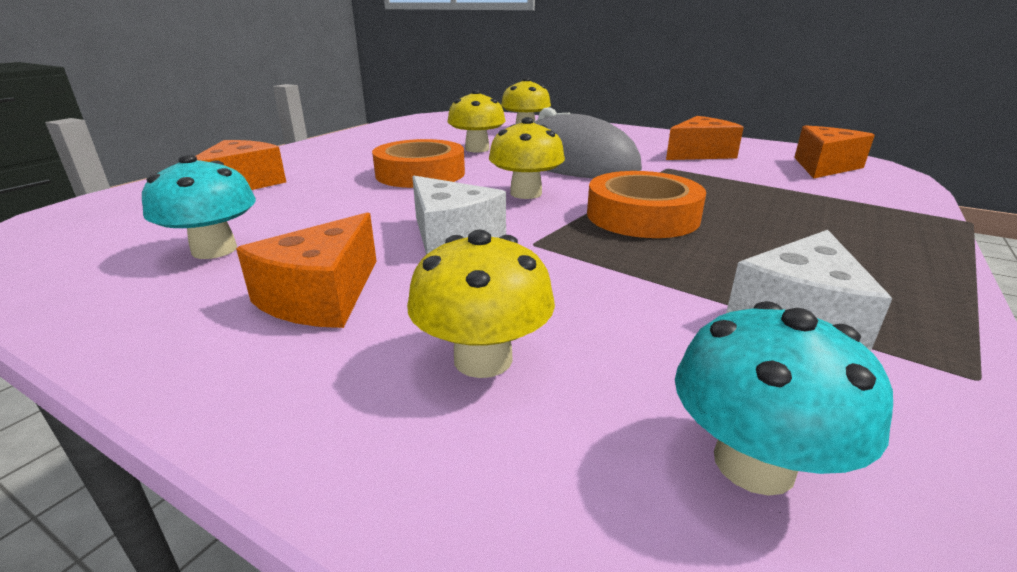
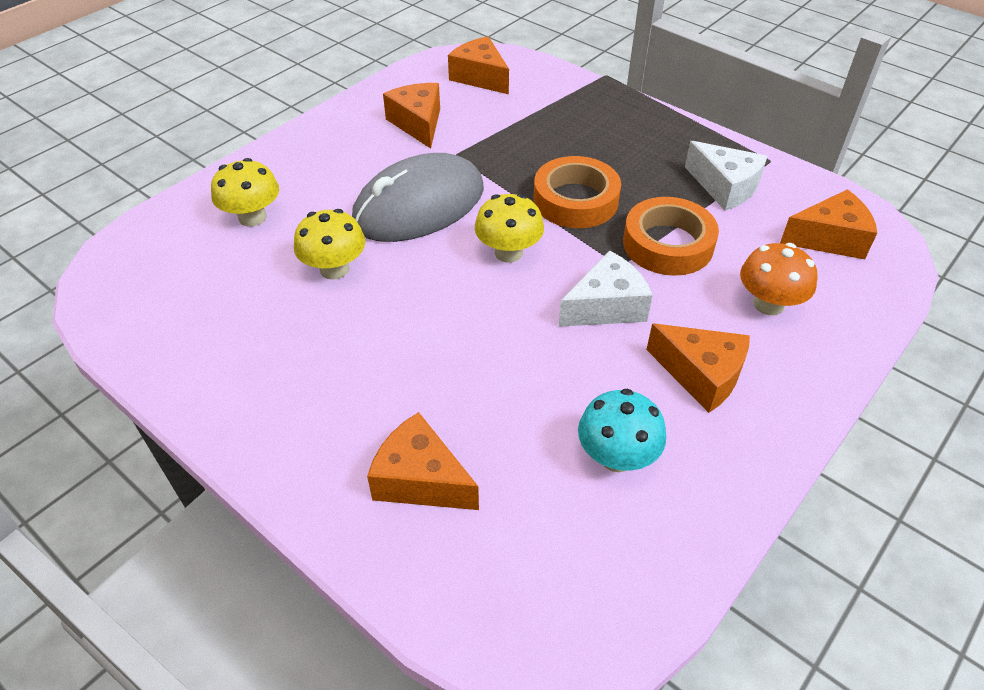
camera: 80 degrees left, 20 degrees up
(420, 173) = (423, 321): orange tape -> orange tape (668, 244)
(483, 359) = (768, 304): yellow mushroom -> orange mushroom
(753, 463) = (829, 239): turquoise mushroom -> orange cheese

